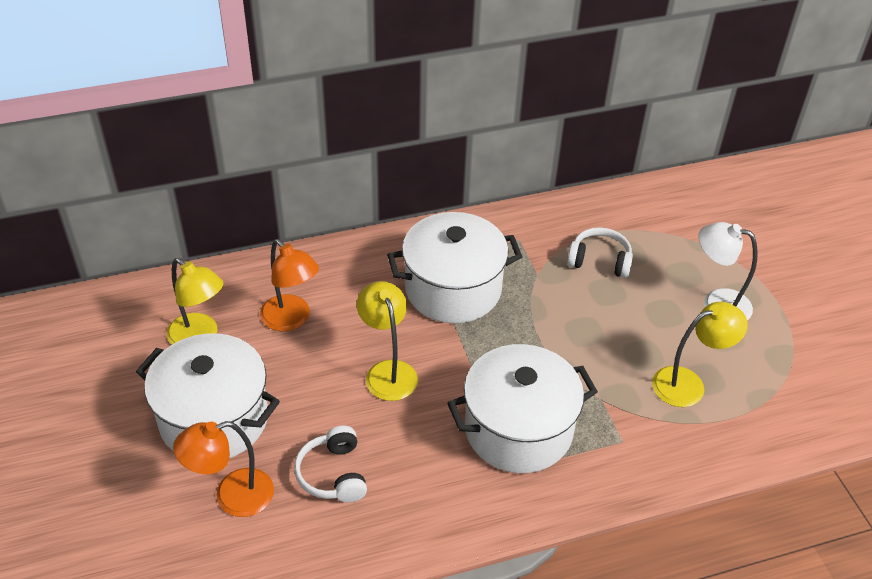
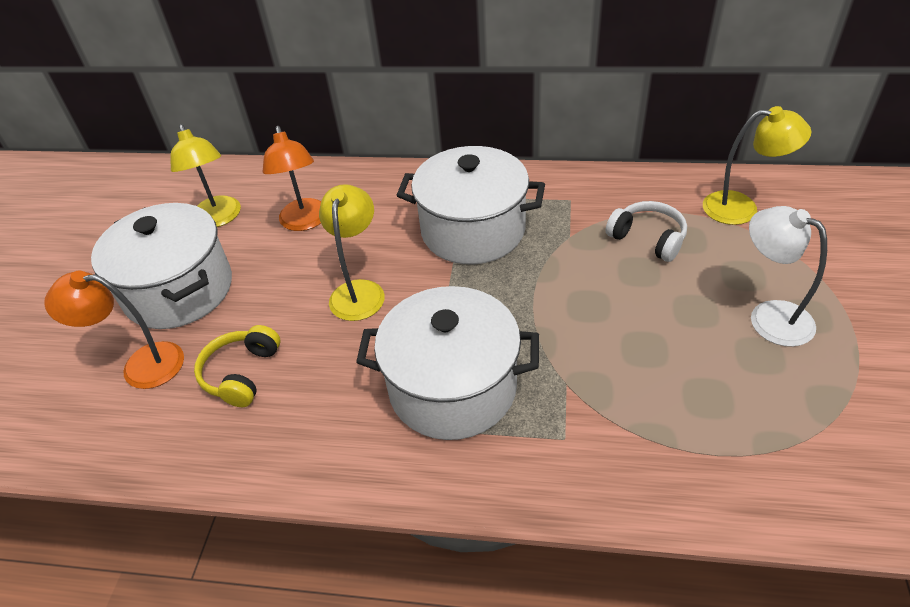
camera: 30 degrees right, 0 degrees up
(333, 474) = (241, 373): white headphones -> yellow headphones
(688, 384) = (684, 397): yellow lamp -> yellow lamp (741, 208)

